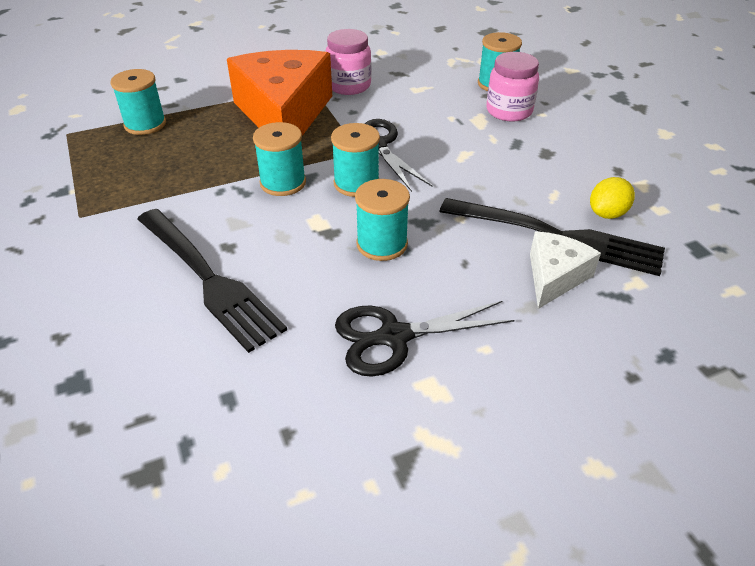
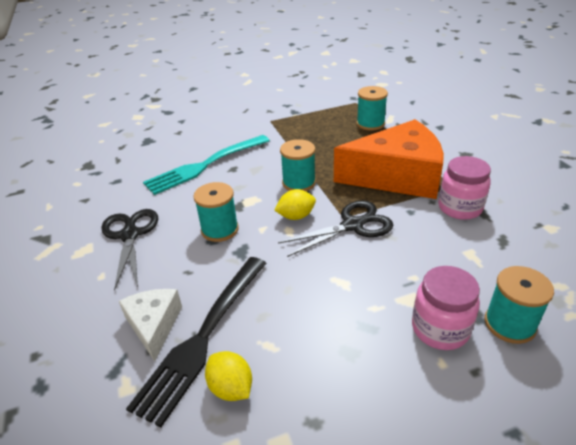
camera: 95 degrees right, 5 degrees down
(208, 279) = (205, 165): black fork -> turquoise fork
(356, 183) = (296, 216): turquoise spool -> yellow lemon
(554, 277) = (154, 325): white cheese -> white cheese turned 135 degrees counterclockwise

